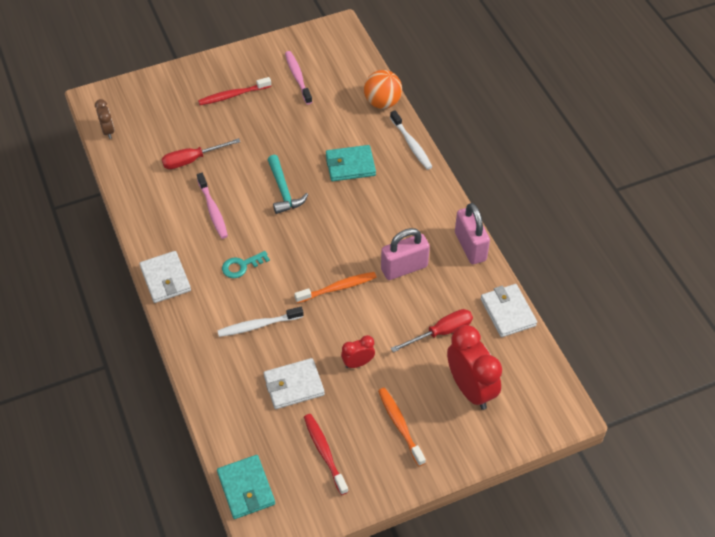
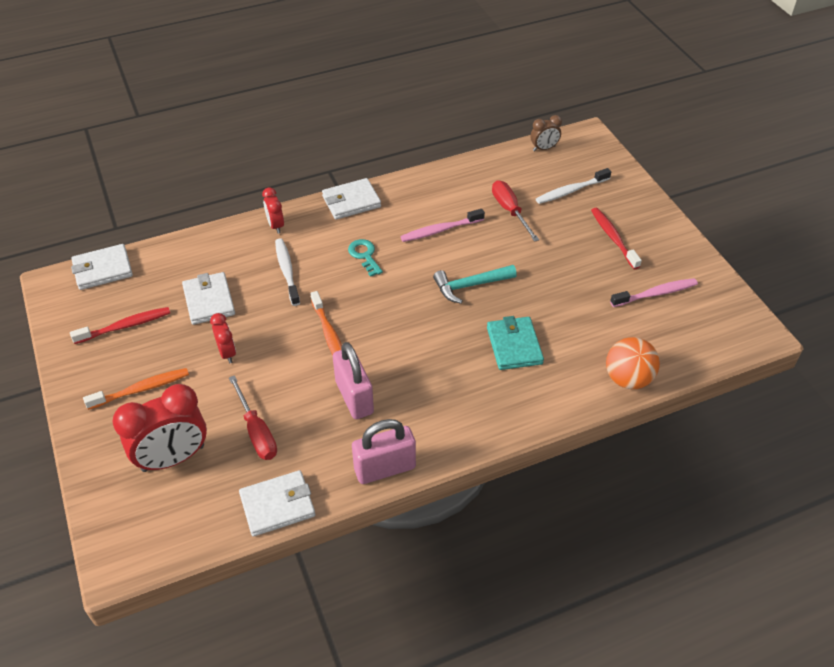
camera: 90 degrees right, 5 degrees down
(194, 340) = (275, 225): none -> red clock
(246, 488) = (103, 269): turquoise wallet -> white wallet
(411, 144) = (557, 409): white toothbrush -> white toothbrush (571, 191)

